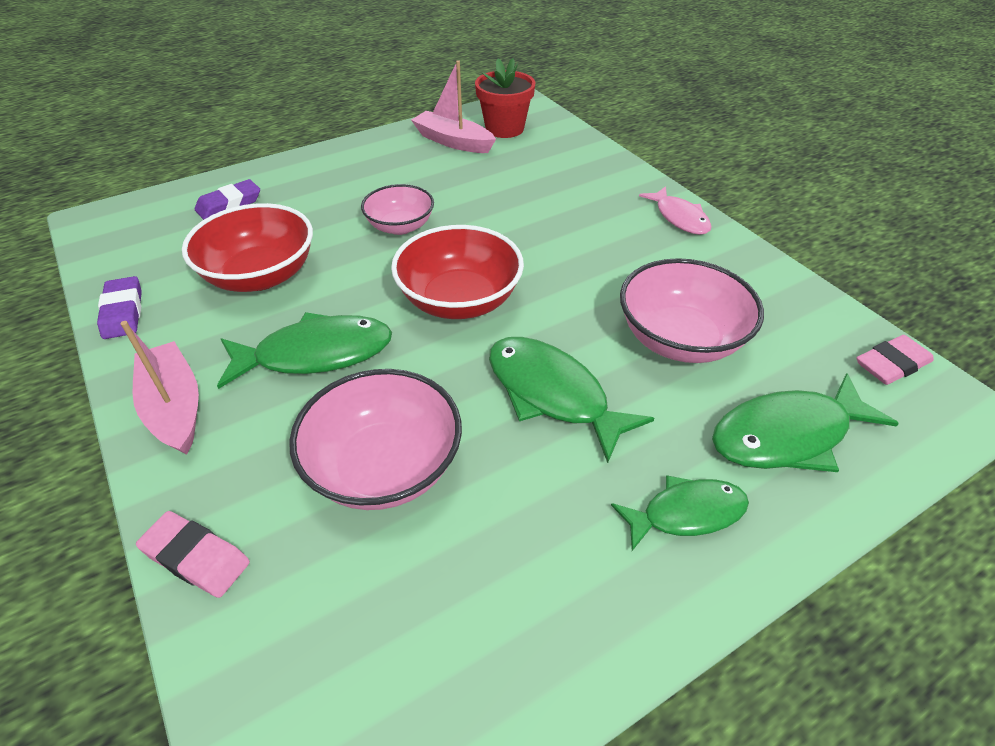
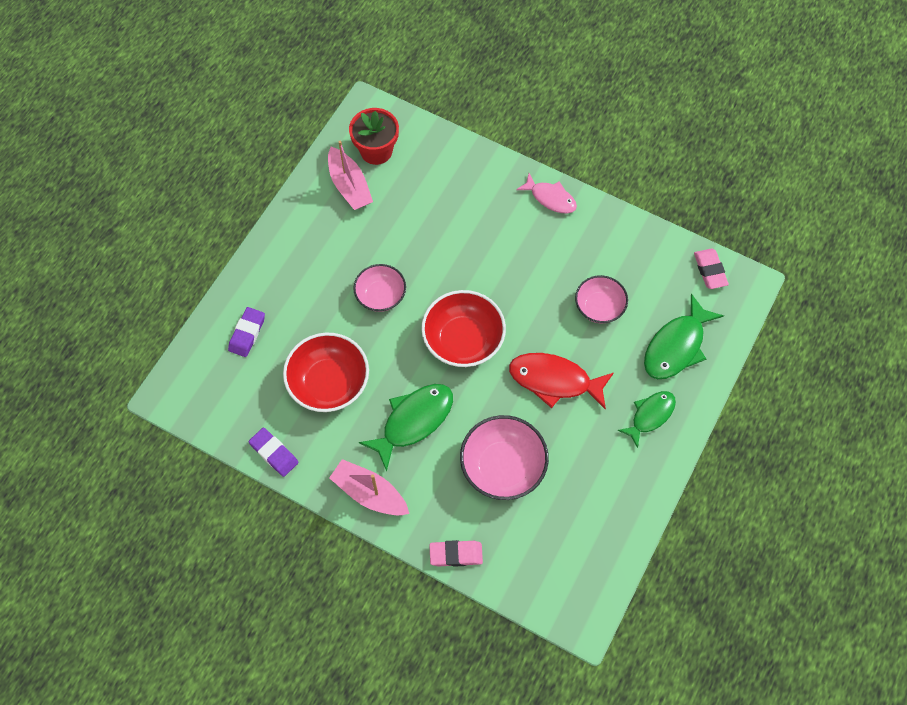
camera: 30 degrees left, 20 degrees up
(453, 142) = (349, 186): pink boat -> pink boat turned 120 degrees counterclockwise
(552, 394) = (555, 380): green fish -> red fish
(680, 339) = (599, 307): pink bowl -> pink bowl, size x0.64
(891, 364) = (710, 270): pink eraser -> pink eraser turned 45 degrees counterclockwise

